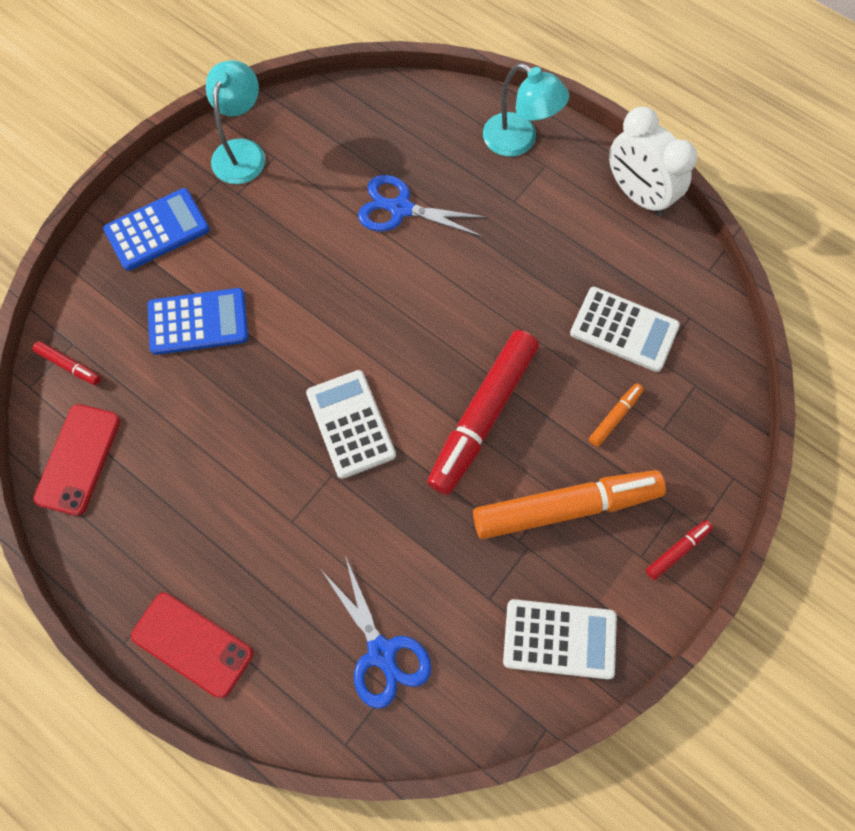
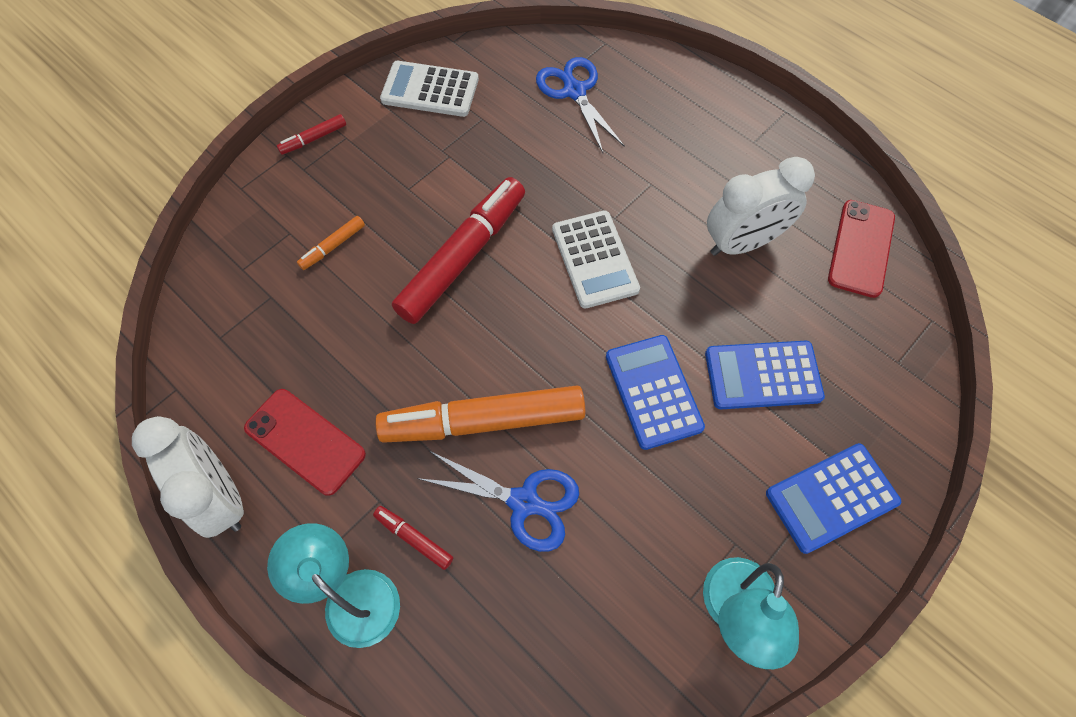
camera: 175 degrees left, 5 degrees down
(69, 366) = (895, 338): red marker -> red marker (414, 538)
(192, 644) = (729, 106): red phone -> red phone (305, 441)
(200, 455) = (742, 243): none -> white clock
(296, 300) = (653, 391): none -> blue calculator
(566, 507) = (401, 177): orange marker -> orange marker (483, 421)
(624, 329) = (295, 330): white calculator -> none

